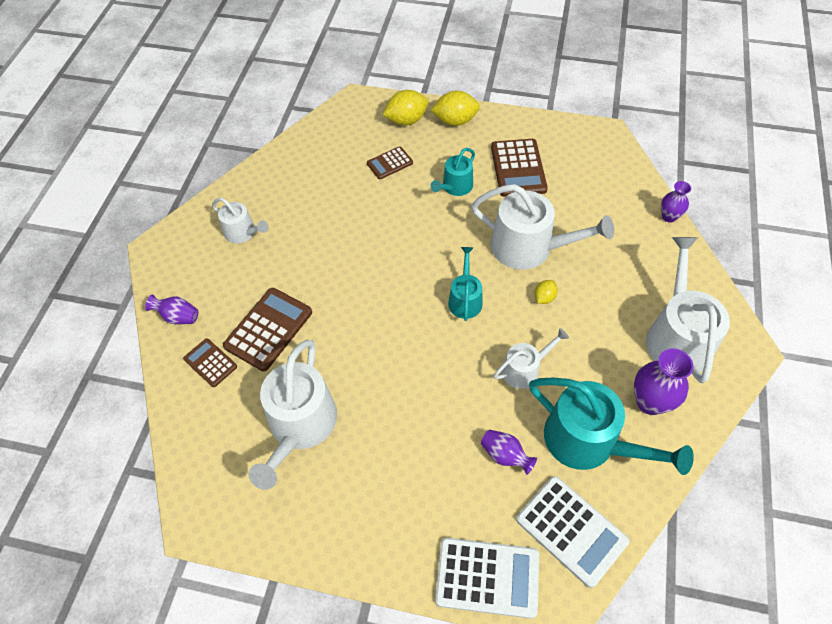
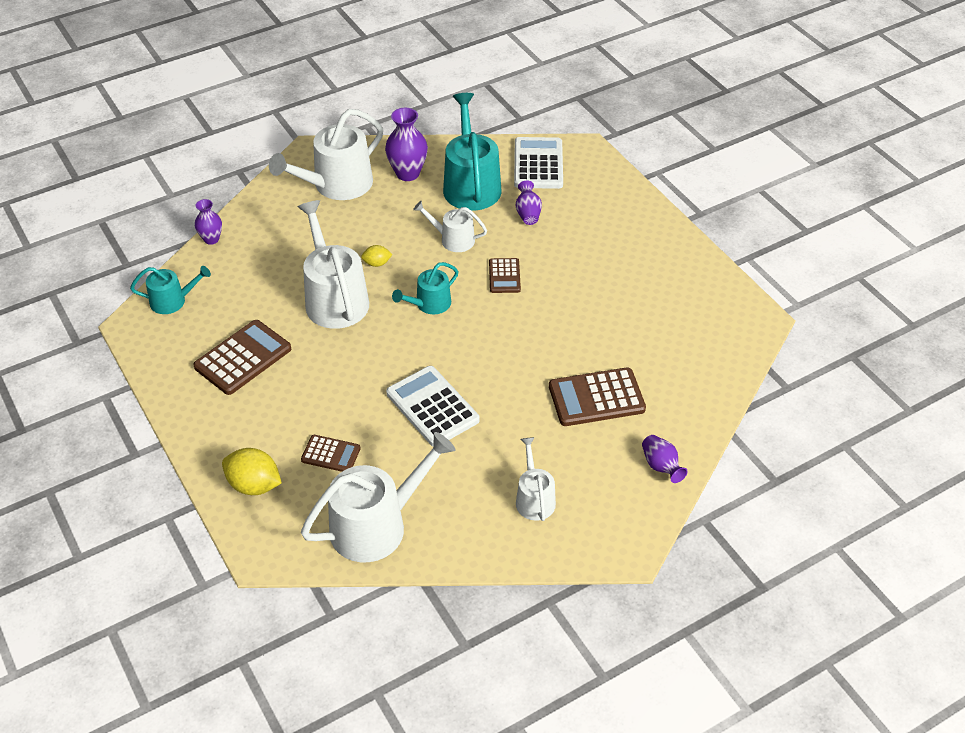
camera: 135 degrees left, 10 degrees down
(210, 363) = (665, 409): brown calculator -> brown calculator (504, 276)
(300, 426) = (639, 320): white watering can -> white watering can (376, 525)
(455, 121) = (217, 445): yellow lemon -> none
(455, 187) = (312, 386): turquoise watering can -> turquoise watering can (172, 301)
(487, 577) = (609, 180): white calculator -> white calculator (432, 407)

